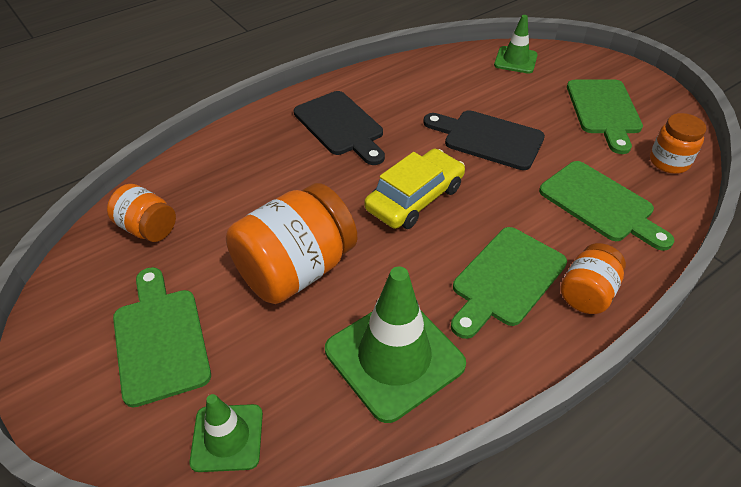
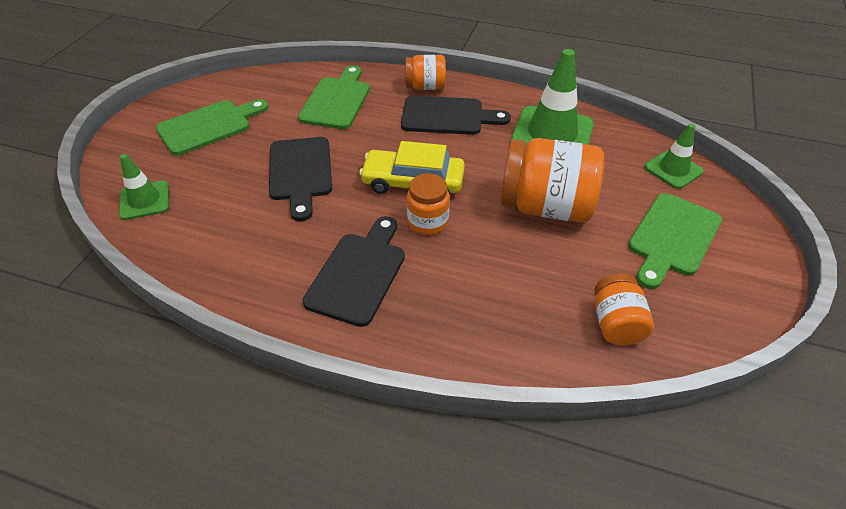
camera: 125 degrees left, 0 degrees up
(505, 279) = (447, 116): green cutting board -> black cutting board
(669, 162) = (261, 85): orange jar -> orange jar (427, 222)

